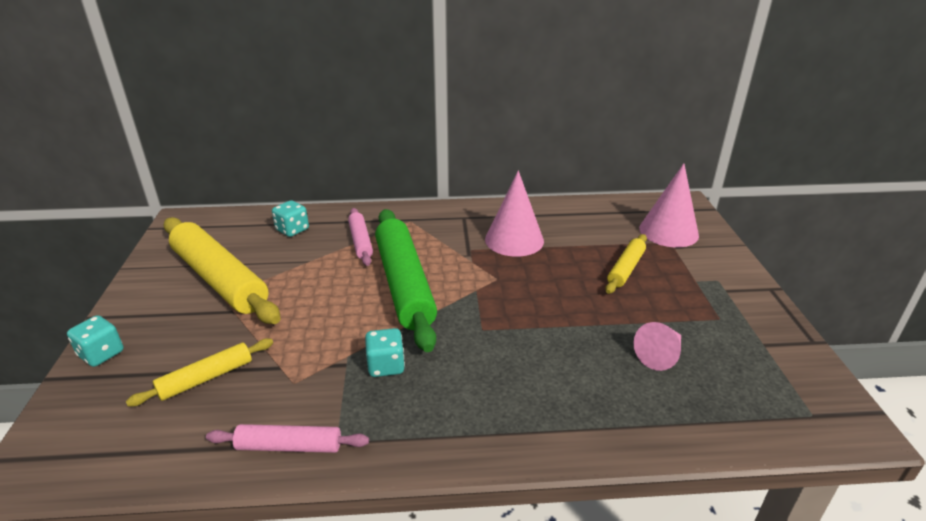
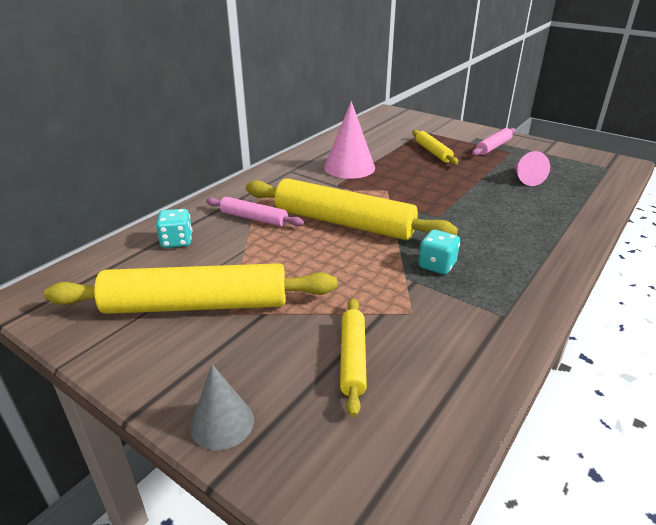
camera: 50 degrees left, 0 degrees up
(101, 354) = (222, 423): turquoise dice -> grey cone
(289, 446) = (490, 339): pink rolling pin -> pink rolling pin (493, 147)
(404, 284) = (344, 222): green rolling pin -> yellow rolling pin
(668, 231) = (412, 127): pink cone -> none

